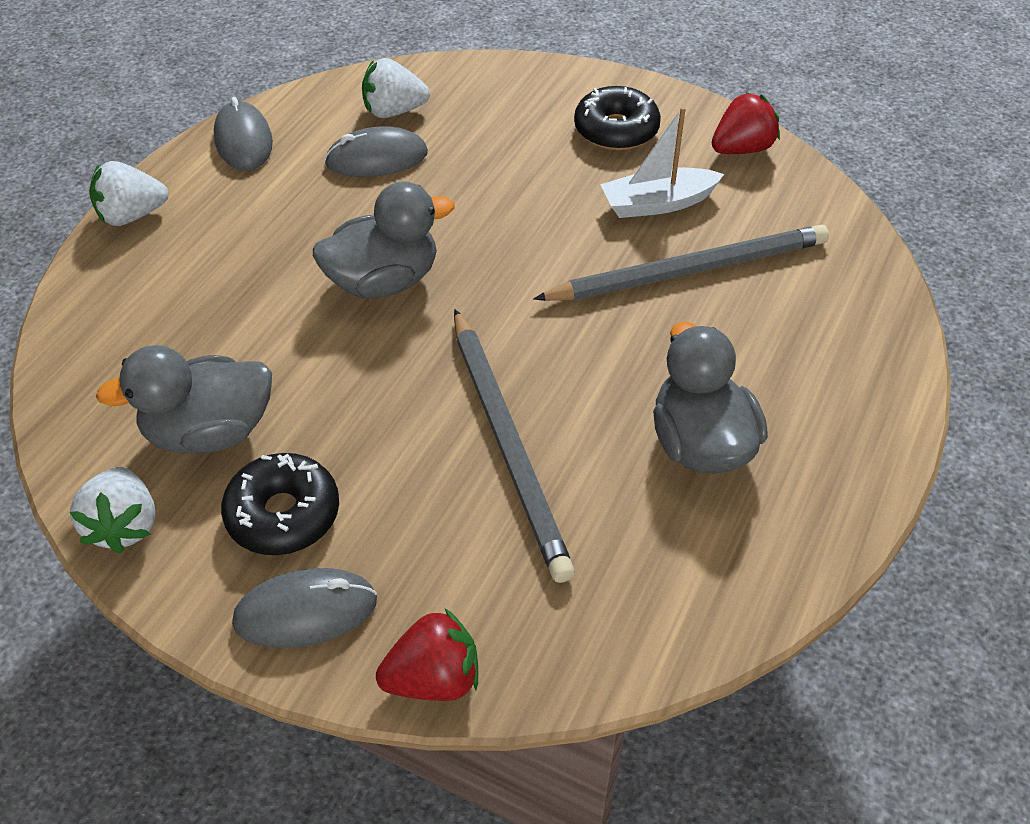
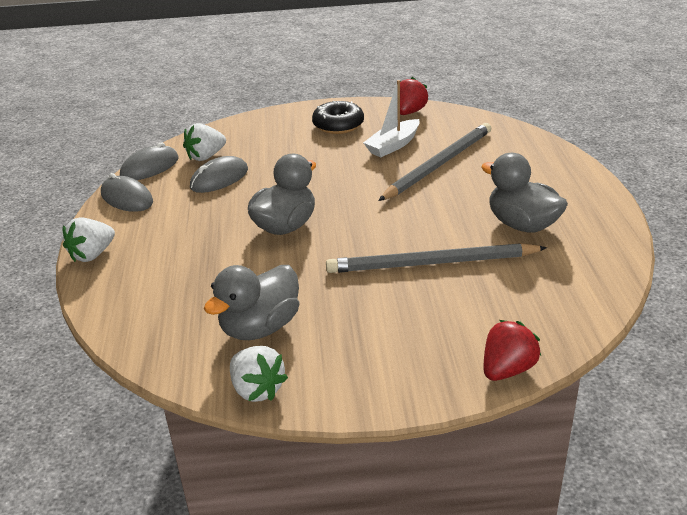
camera: 30 degrees left, 15 degrees down
(283, 514) = (346, 342): black donut -> none
(305, 611) = (408, 376): grey mouse -> grey mouse (149, 167)
(508, 444) = (431, 263): grey pencil -> grey pencil turned 135 degrees clockwise

